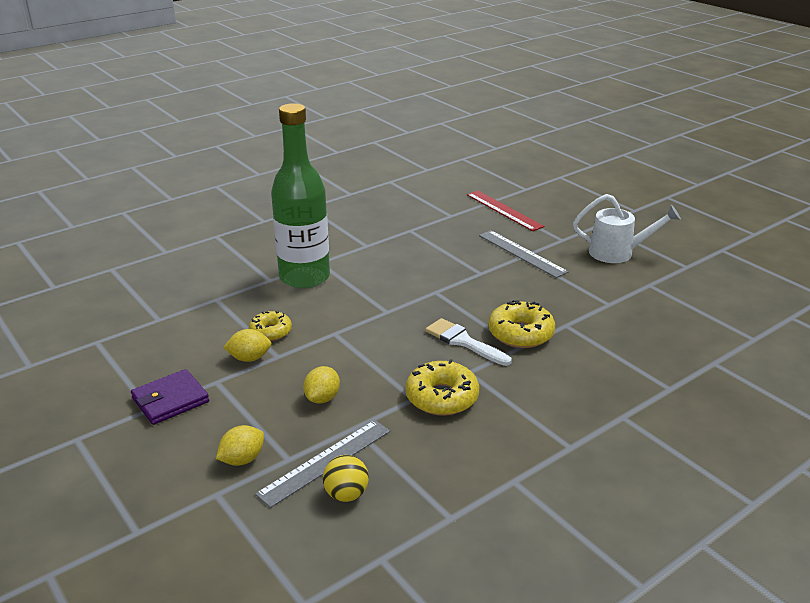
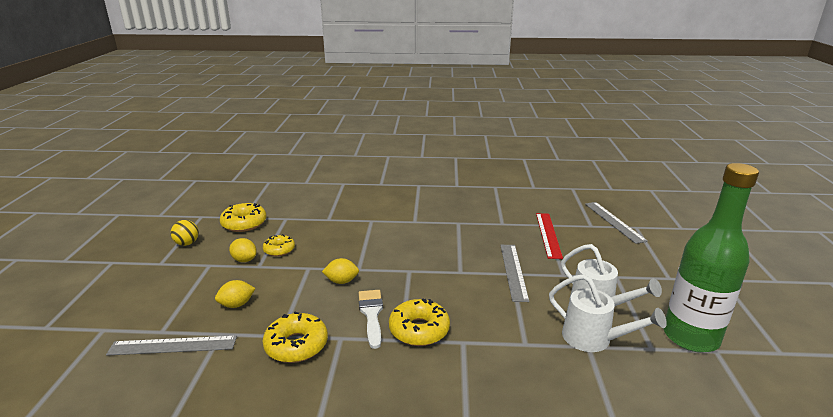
camera: 40 degrees right, 5 degrees down
(170, 400) = (175, 264): purple wallet -> none
(173, 325) = (244, 223): none -> yellow donut
(242, 459) = (144, 317): yellow lemon -> yellow lemon (341, 281)
(304, 277) = (348, 226): green bottle -> green bottle (690, 337)
(346, 494) = (146, 374): yellow ball -> yellow ball (187, 243)
(538, 178) = (614, 221): none -> grey ruler
(647, 278) = (594, 339): none -> white watering can

